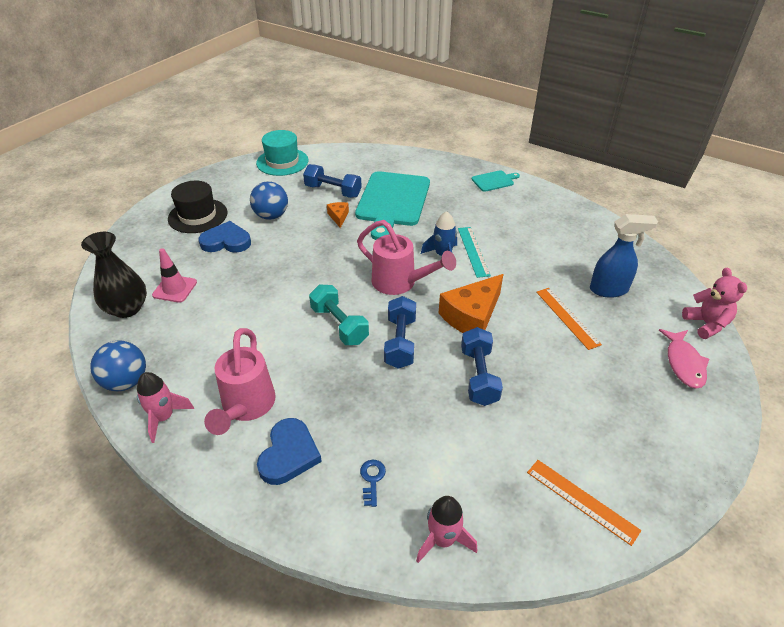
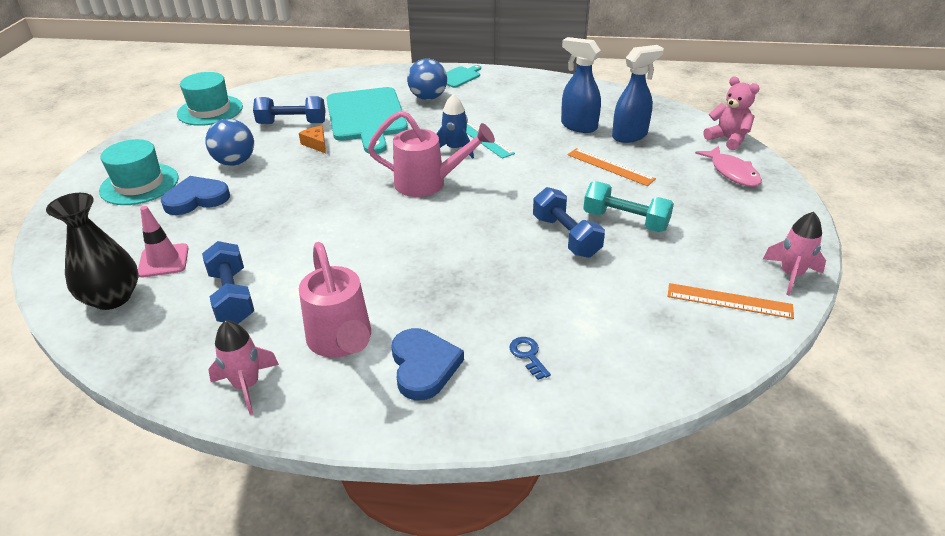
camera: 25 degrees left, 5 degrees down
(126, 382) = (169, 368): blue ball -> blue ball (428, 98)
(198, 216) = (139, 184): black hat -> turquoise hat
(339, 325) = (391, 237): turquoise dumbbell -> turquoise dumbbell (625, 221)
(400, 342) = (467, 232): blue dumbbell -> blue dumbbell (232, 296)
(443, 540) = (634, 378): pink rocket -> pink rocket (791, 275)
(472, 316) = (522, 190): orange cheese -> none
(567, 264) = (578, 126): none -> blue spray bottle

